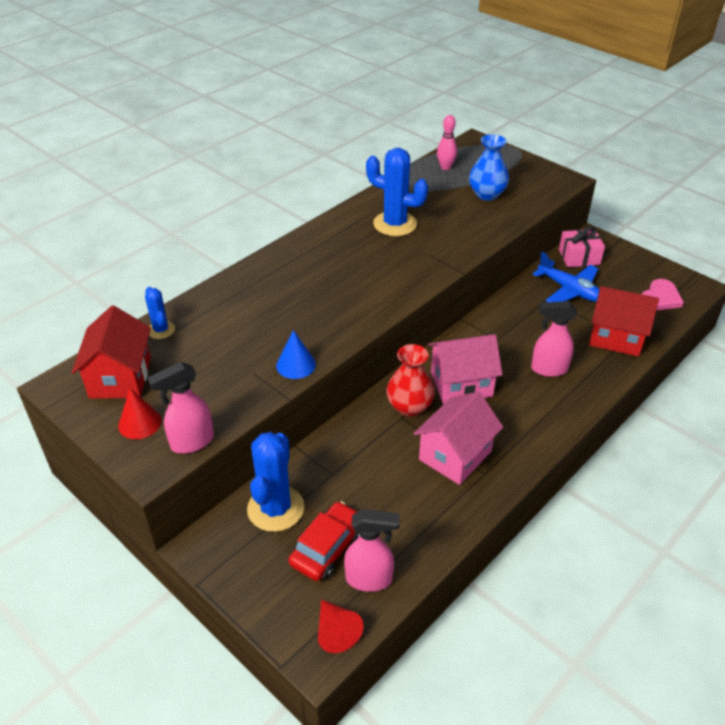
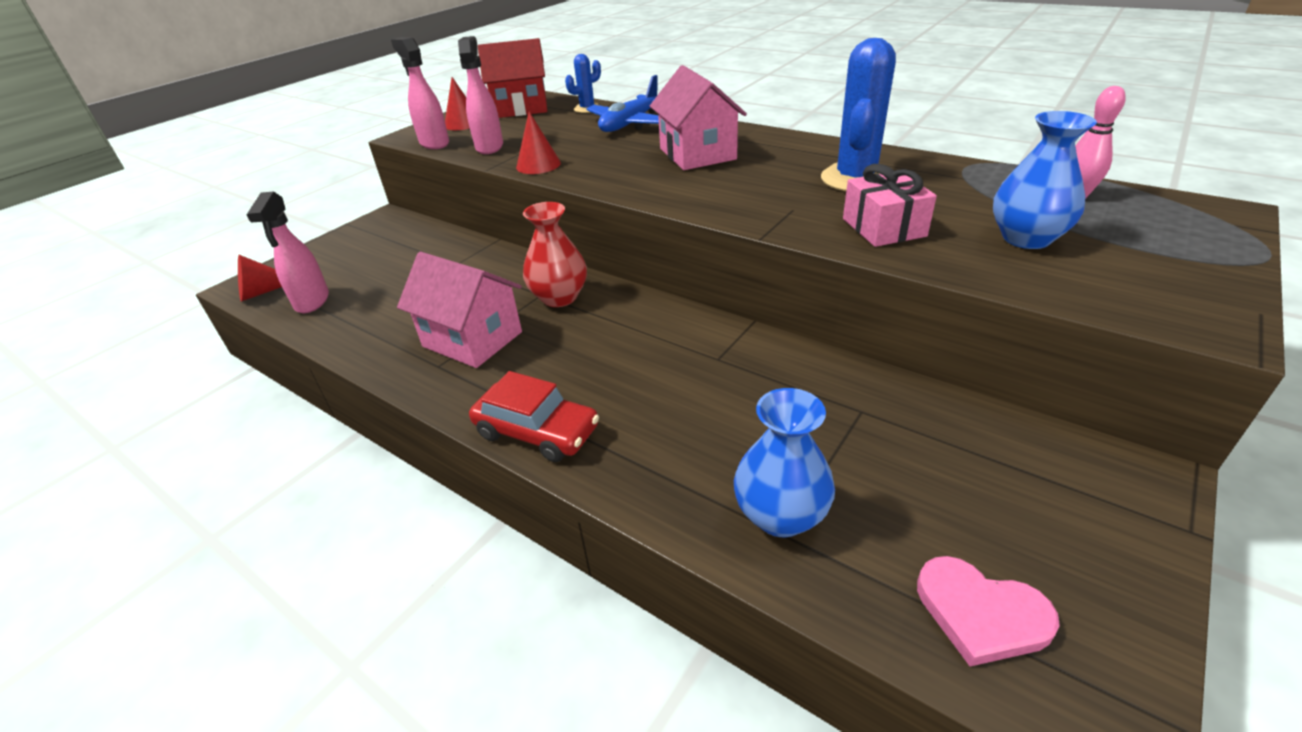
camera: 85 degrees right, 5 degrees down
(275, 508) = (417, 242): blue cactus -> none
(296, 365) = (538, 165): blue cone -> red cone
(328, 547) = (360, 274): red car -> red car (537, 431)
(461, 384) = (606, 333): pink house -> pink house (697, 154)
(548, 369) = (657, 418): pink spray bottle -> pink spray bottle (489, 147)
(569, 290) = (907, 441): blue plane -> blue plane (630, 124)
(579, 257) = (1044, 454): pink gift -> pink gift (883, 227)
(616, 337) = (780, 515): red house -> blue vase

